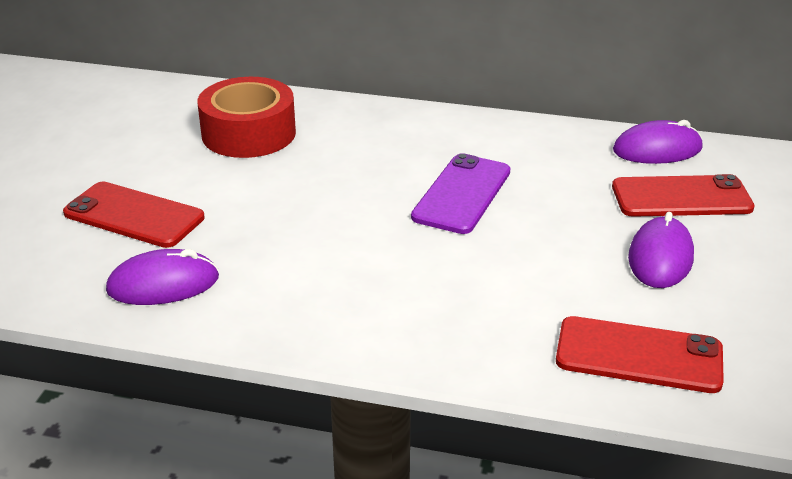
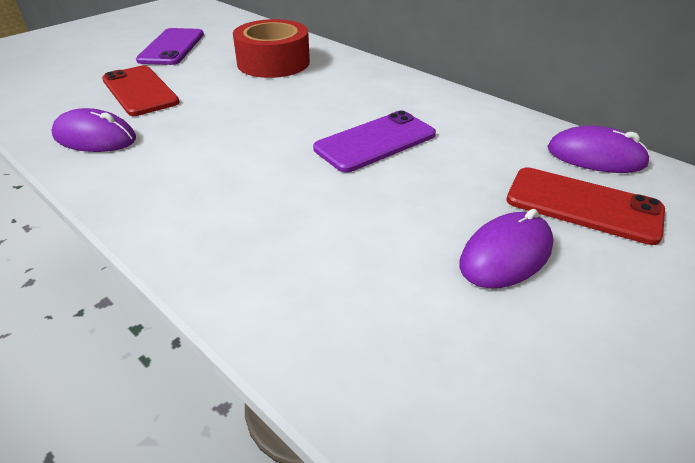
camera: 30 degrees right, 5 degrees up
(89, 147) = (172, 47): none -> purple phone
(639, 355) = (381, 349): red phone -> none

